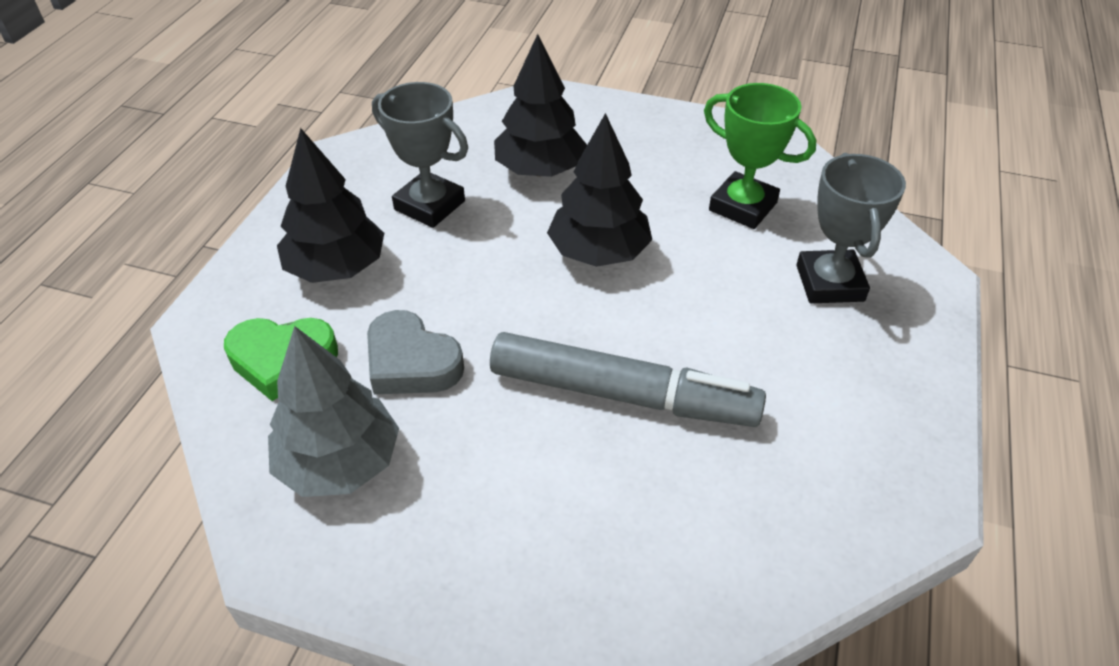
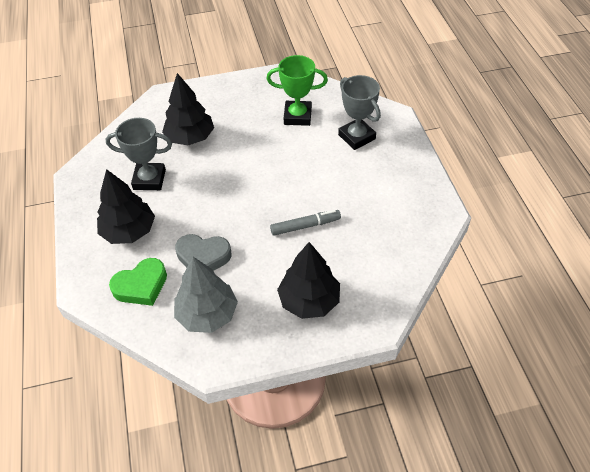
camera: 30 degrees left, 5 degrees up
(599, 253) = (249, 167): black tree -> black tree (309, 301)
(622, 395) = (305, 226): grey marker -> grey marker, size x0.55

